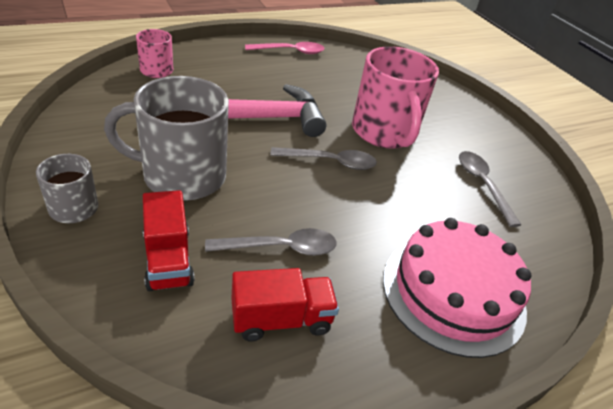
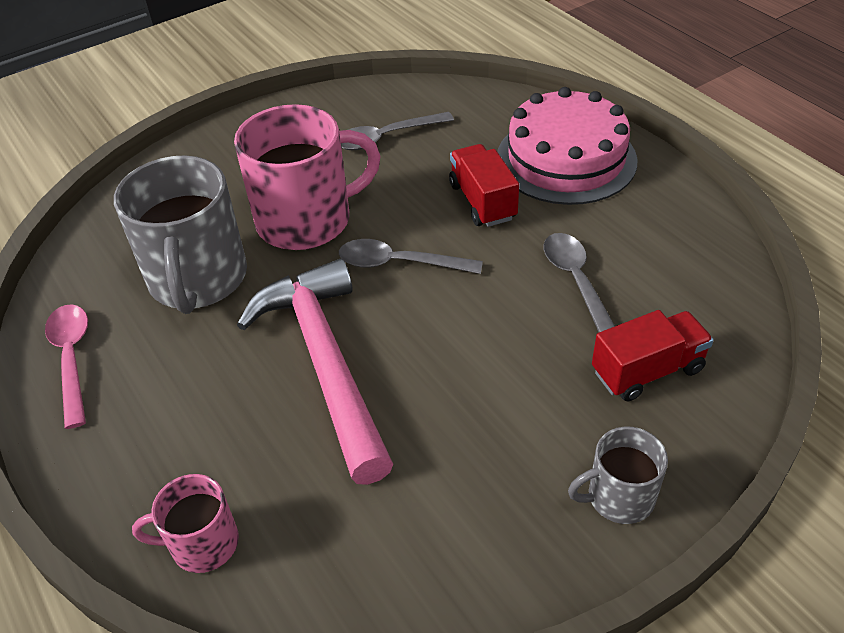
camera: 90 degrees left, 5 degrees up
(182, 176) = (499, 404): grey mug -> grey mug (197, 279)
(281, 319) = (667, 266): red truck -> red truck (482, 201)
(330, 162) = (399, 263): grey spoon -> grey spoon turned 75 degrees counterclockwise

